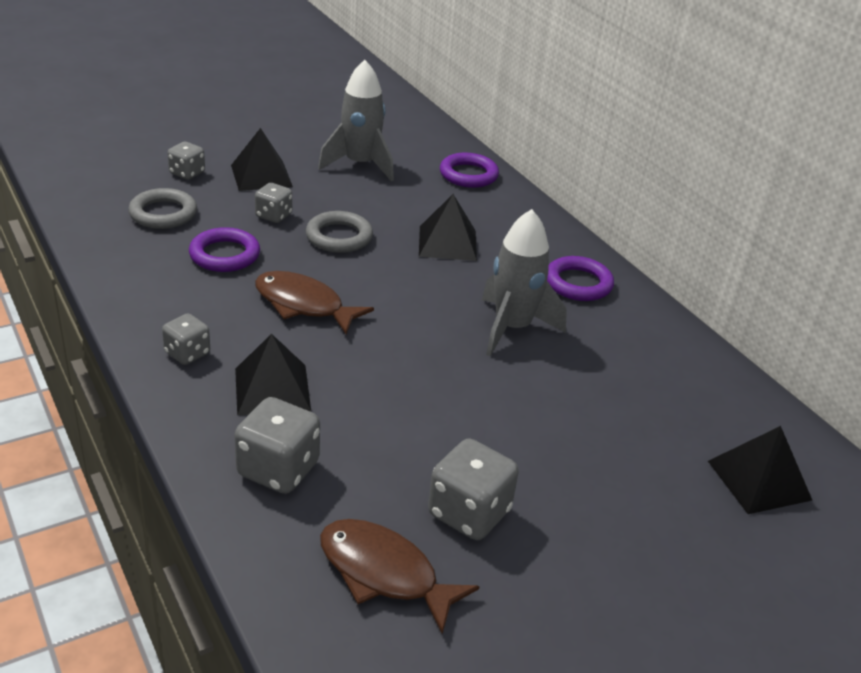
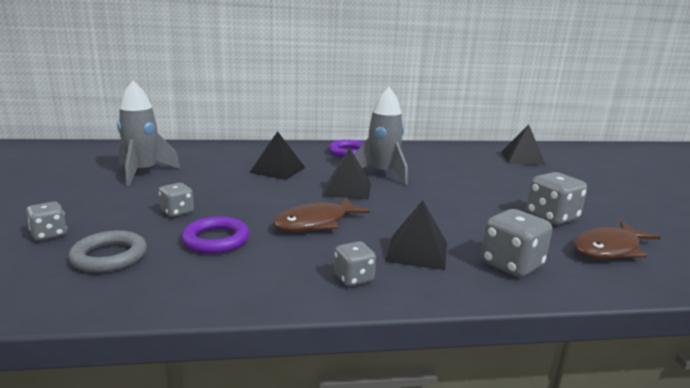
camera: 65 degrees left, 15 degrees down
(261, 175) = (105, 205): black pyramid -> black pyramid (347, 189)
(339, 237) = (236, 196): grey ring -> none
(468, 175) = (202, 149): purple ring -> none

